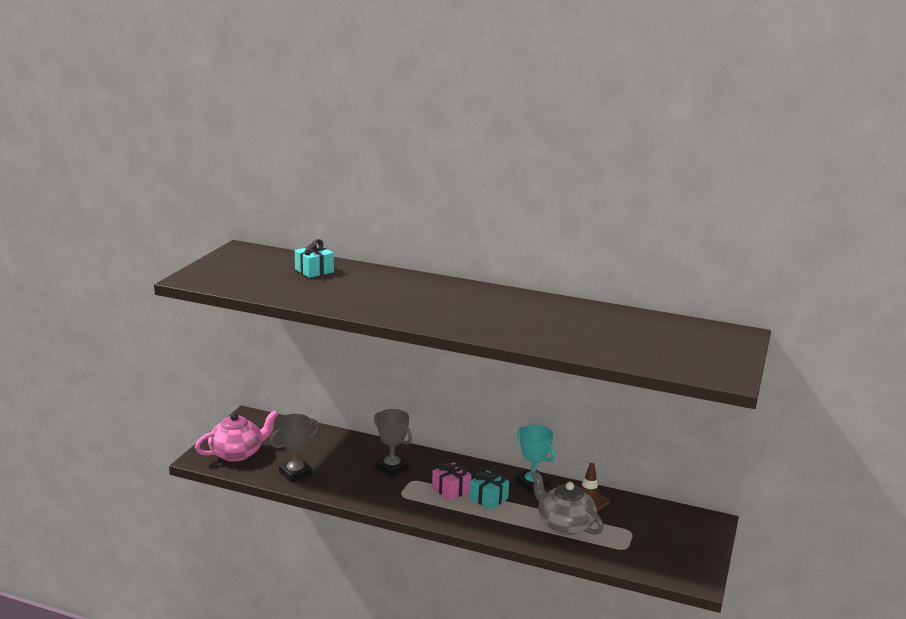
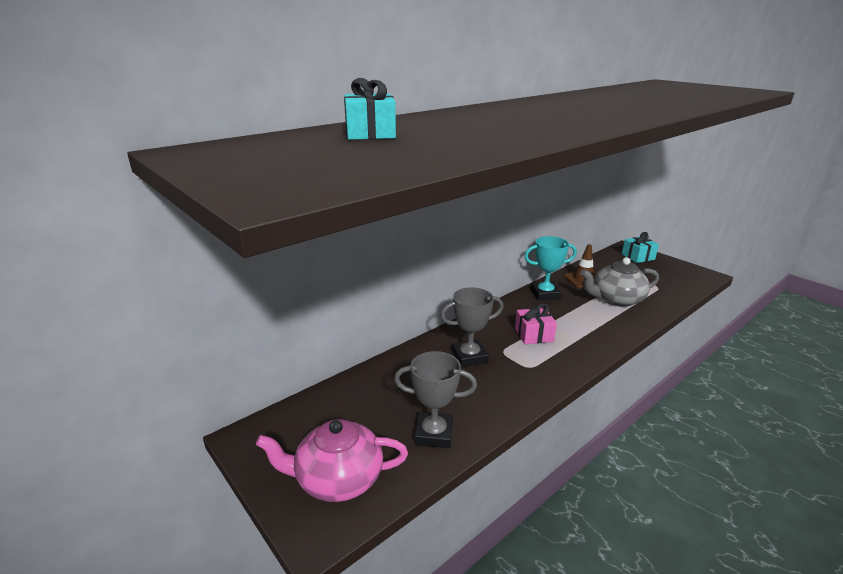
camera: 60 degrees left, 5 degrees up
(237, 453) = (337, 479): pink teapot -> pink teapot turned 90 degrees counterclockwise
(295, 473) = (434, 434): grey trophy -> grey trophy turned 75 degrees counterclockwise
(488, 498) = (559, 320): turquoise gift -> turquoise gift (638, 257)

